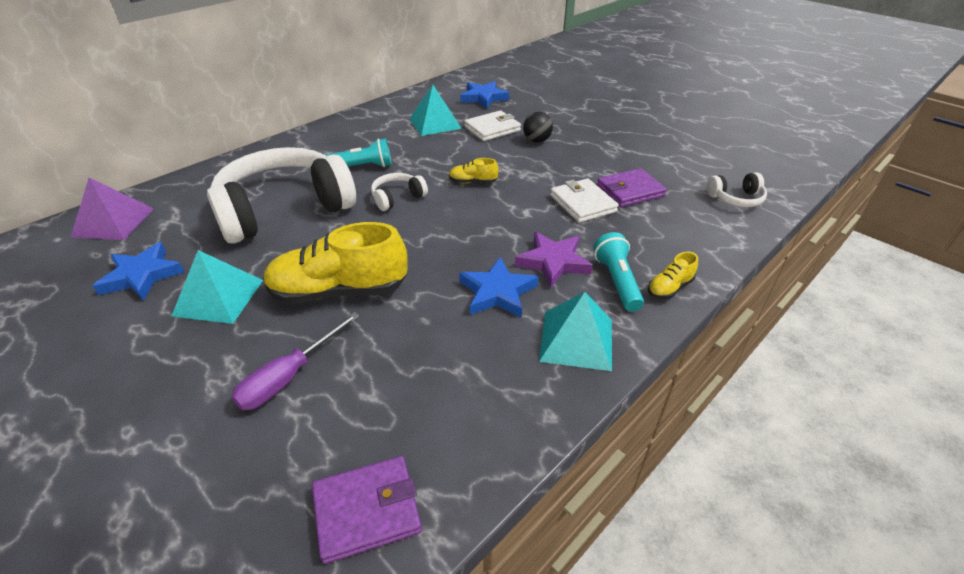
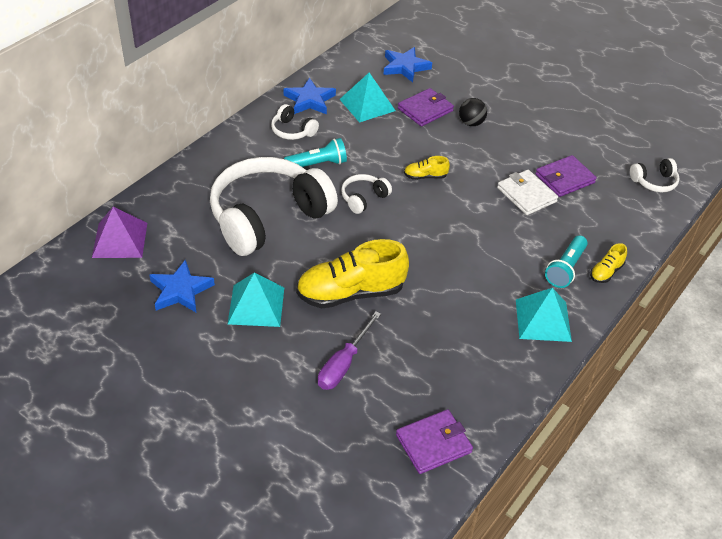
camera: 10 degrees left, 5 degrees up
(351, 139) = (293, 131): none -> white headphones
(492, 129) = (425, 110): white wallet -> purple wallet
(497, 292) = (475, 285): blue star -> blue star (309, 100)
(553, 262) = (513, 255): purple star -> none
(617, 281) = (565, 269): turquoise flashlight -> turquoise flashlight turned 135 degrees counterclockwise

